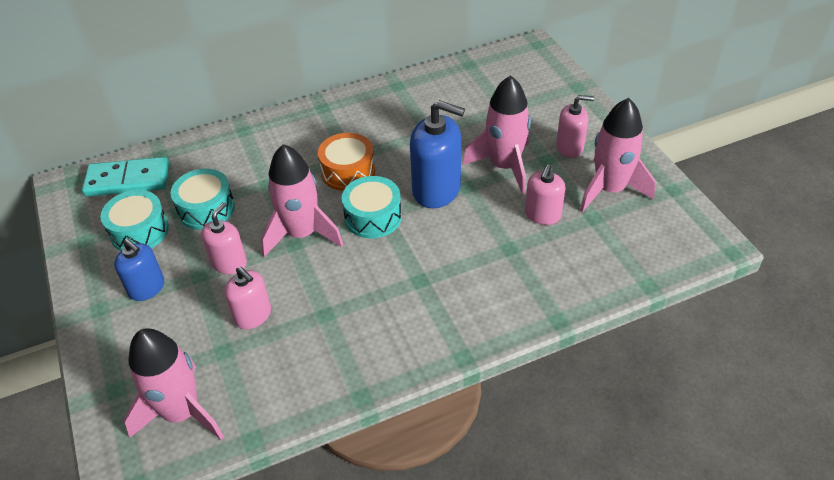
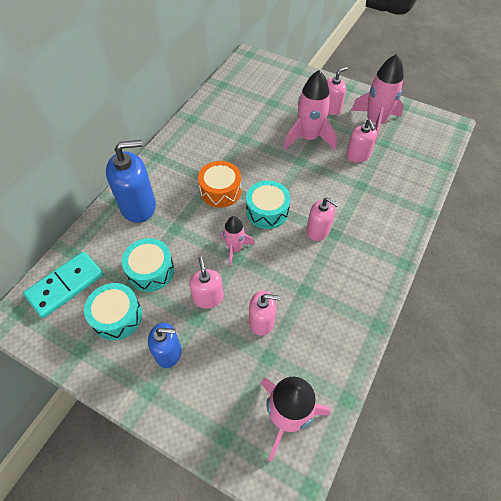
camera: 40 degrees left, 10 degrees up
(302, 234) = (235, 248): pink rocket -> pink rocket, size x0.59
(405, 266) = (318, 230): none -> pink soap dispenser
(437, 189) = (286, 173): blue soap dispenser -> blue soap dispenser (138, 206)

